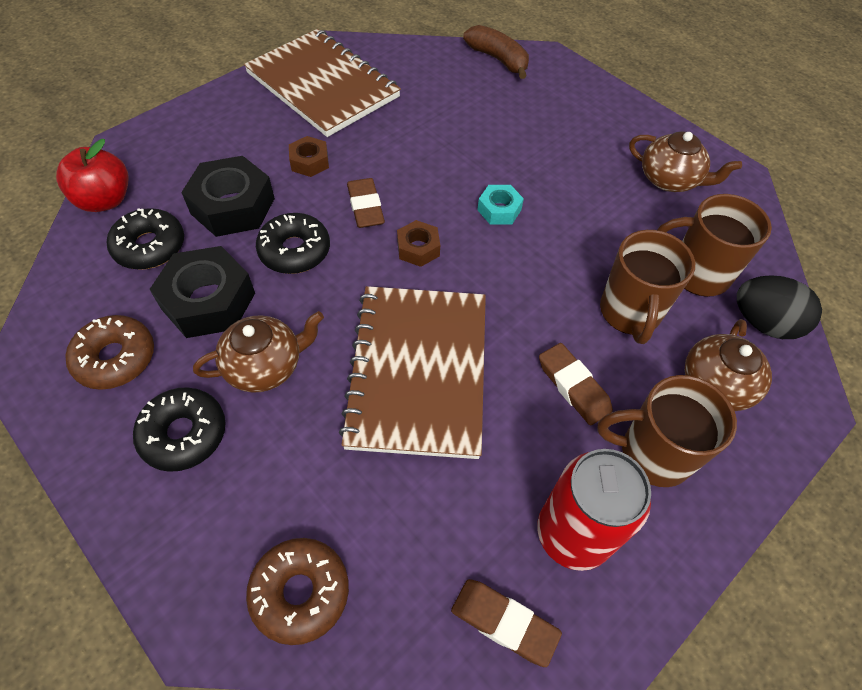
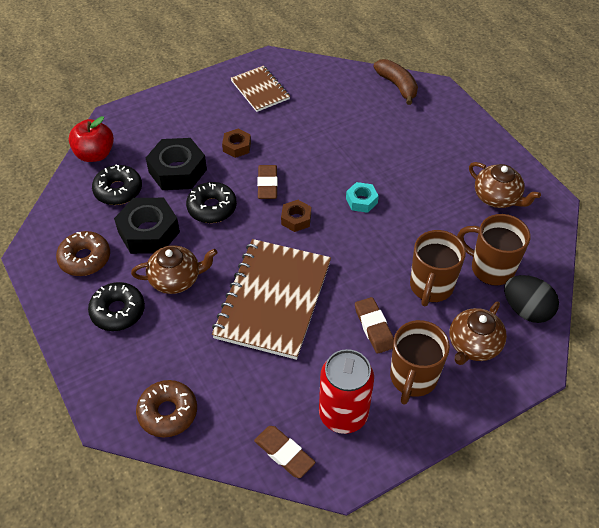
camera: 15 degrees right, 5 degrees down
(323, 85) = (260, 90): brown notebook -> brown notebook, size x0.55
(652, 454) = (413, 378): brown mug -> brown mug turned 90 degrees counterclockwise

